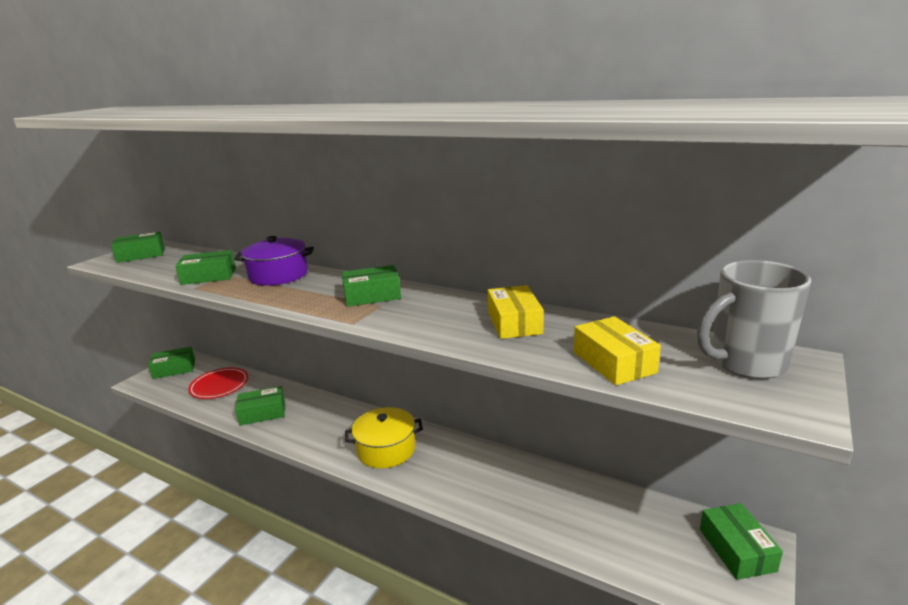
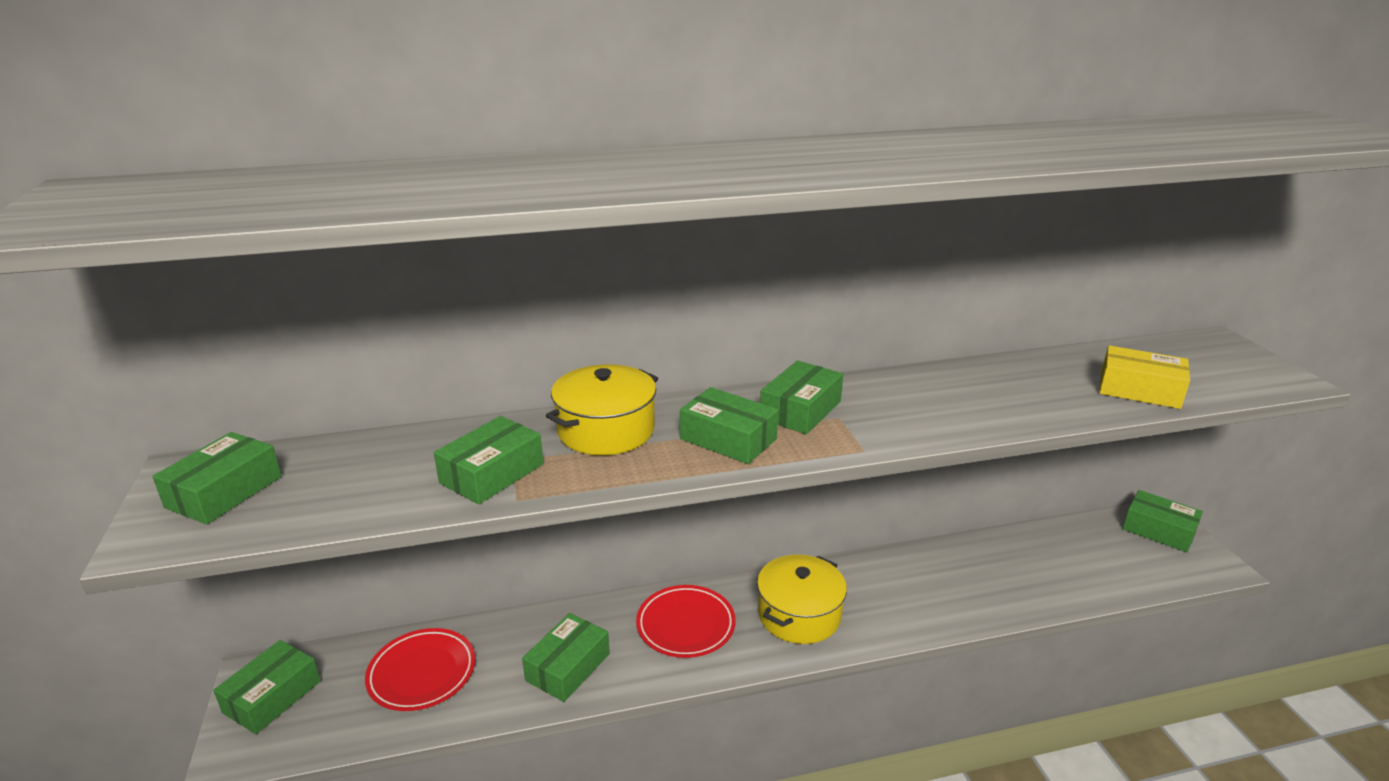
camera: 45 degrees left, 5 degrees up
(278, 275) = (606, 430): purple pot -> yellow pot
(311, 295) = (728, 439): none -> green box
(331, 423) = (685, 625): none -> red plate
(514, 323) = (999, 385): yellow box -> none
(745, 363) = (1202, 356): grey mug -> none

